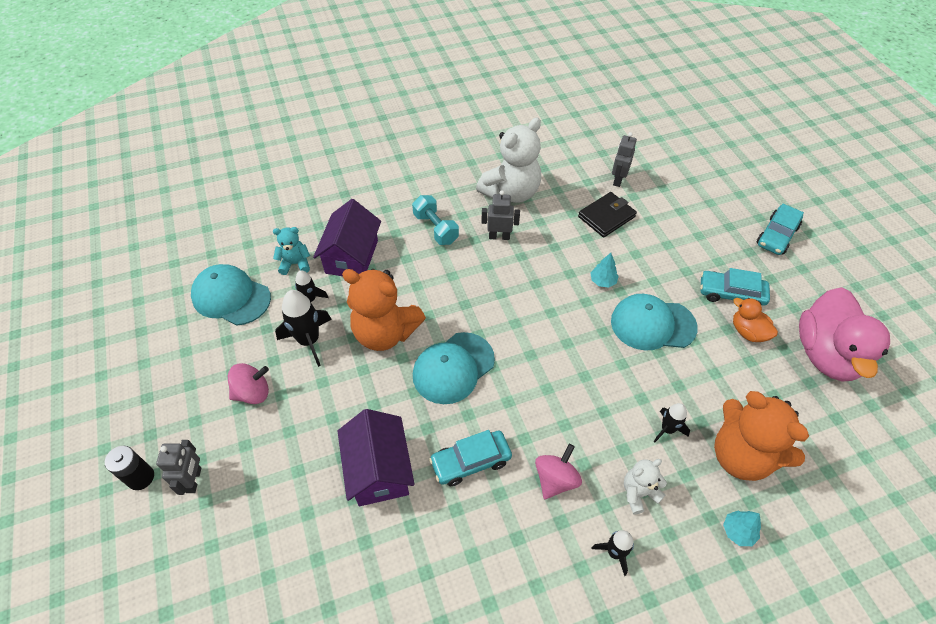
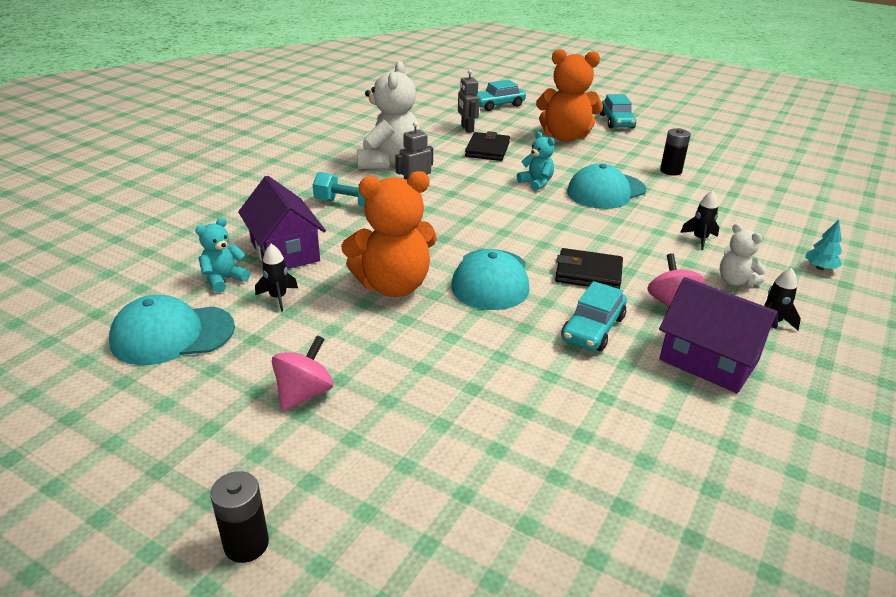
camera: 40 degrees left, 20 degrees down
(194, 480) = (326, 502): grey robot -> none
(309, 341) = (318, 326): black rocket -> none
(378, 470) = (522, 378): purple house -> purple house (708, 361)
(529, 407) = (588, 273): none -> black wallet
(602, 281) = (536, 183): turquoise tree -> turquoise teddy bear
(638, 493) = (735, 281): white teddy bear -> white teddy bear turned 60 degrees counterclockwise
(731, 294) = (632, 157): turquoise car -> turquoise car (497, 105)
(741, 455) = (762, 230): orange teddy bear -> orange teddy bear (565, 137)
(748, 332) = (670, 171): orange duck -> black battery
(826, 354) = (729, 163): pink duck -> none

